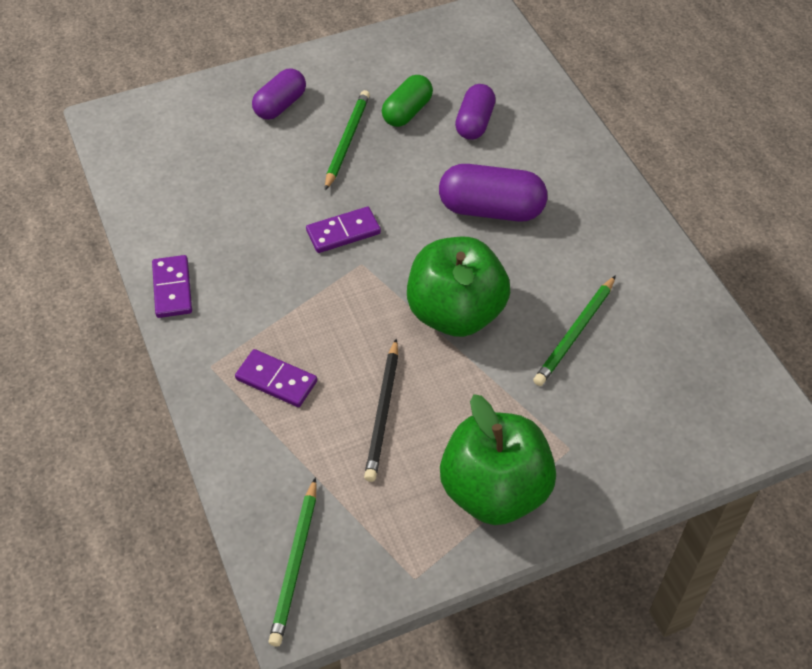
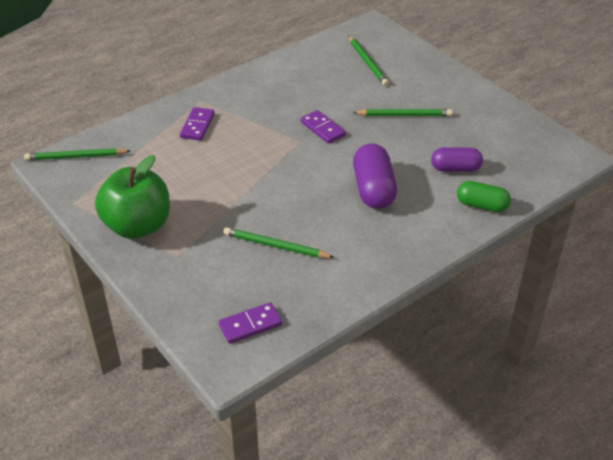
camera: 75 degrees right, 10 degrees down
(172, 288) = (251, 75): purple domino -> purple domino (250, 325)
(205, 148) = (367, 62): none -> green pencil
(280, 105) = (421, 82): purple capsule -> none
(383, 413) = (185, 170): black pencil -> none
(407, 112) = (447, 136): green capsule -> green capsule (481, 205)
(455, 313) = (273, 187): green apple -> none

